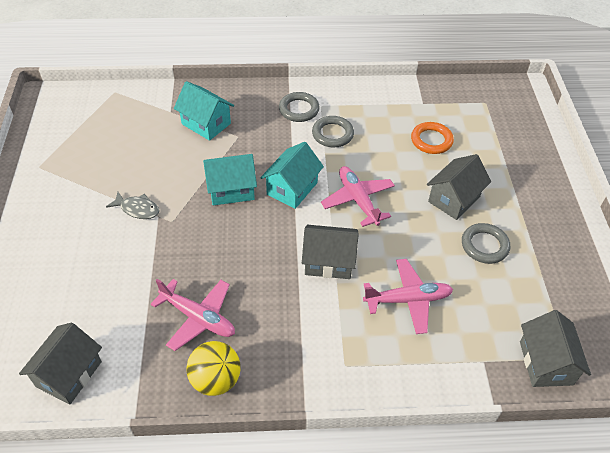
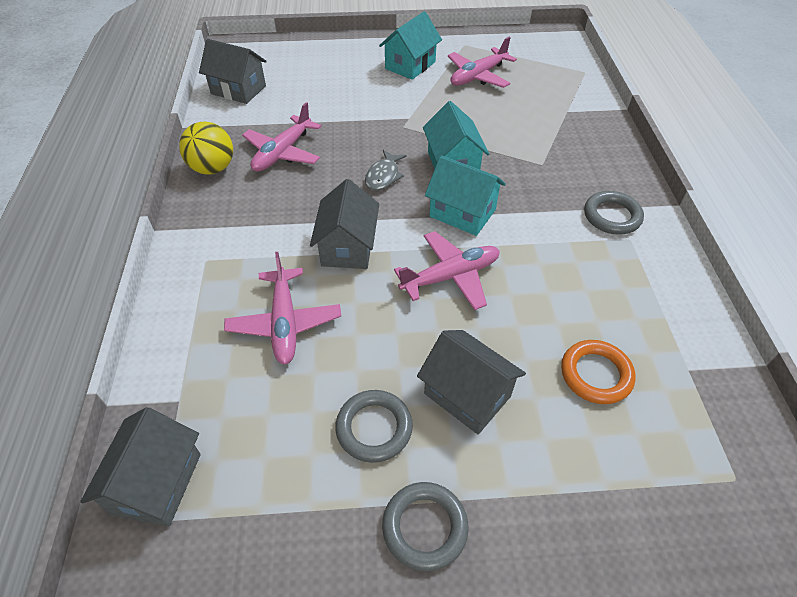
camera: 90 degrees right, 0 degrees up
(101, 162) = (478, 76): none -> pink plane
(137, 209) = (417, 104): grey fish -> grey fish (383, 176)
(206, 124) = (556, 138): turquoise house -> turquoise house (410, 65)
(332, 134) = (573, 251): grey ring -> grey ring (425, 527)
(545, 363) = (157, 483): grey house -> grey house turned 75 degrees counterclockwise

